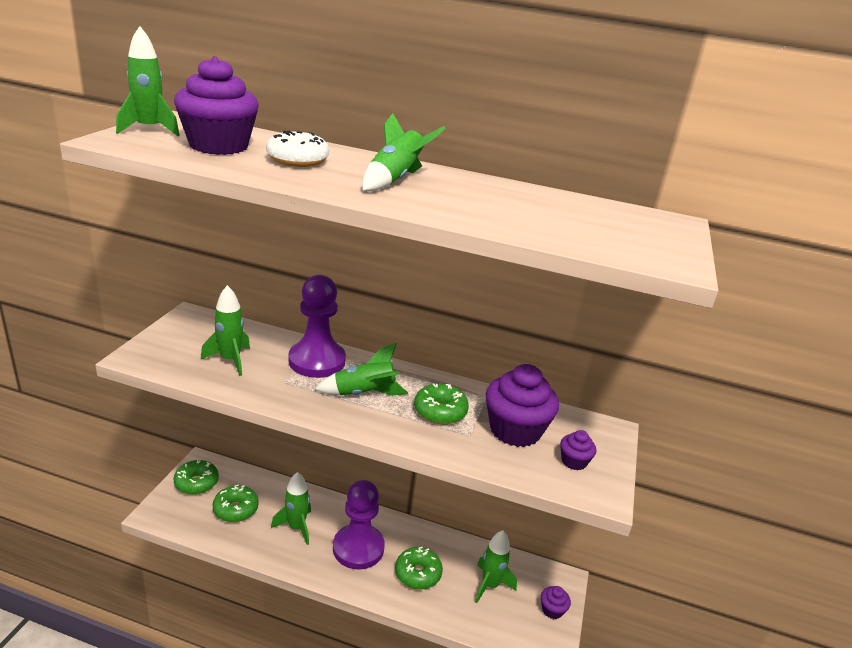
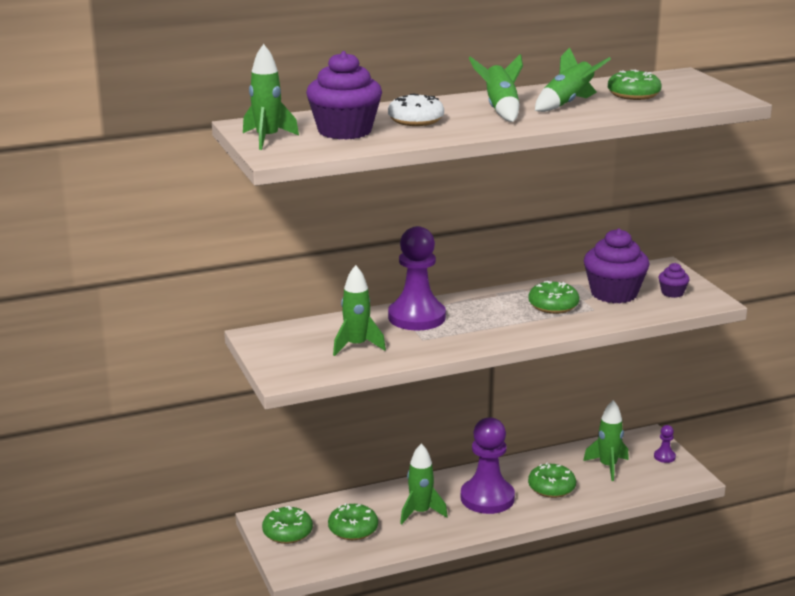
camera: 35 degrees left, 5 degrees down
(364, 393) = (487, 320): green rocket -> green rocket (567, 103)
(552, 610) = (664, 457): purple cupcake -> purple pawn
(566, 217) = (633, 95): none -> green donut

